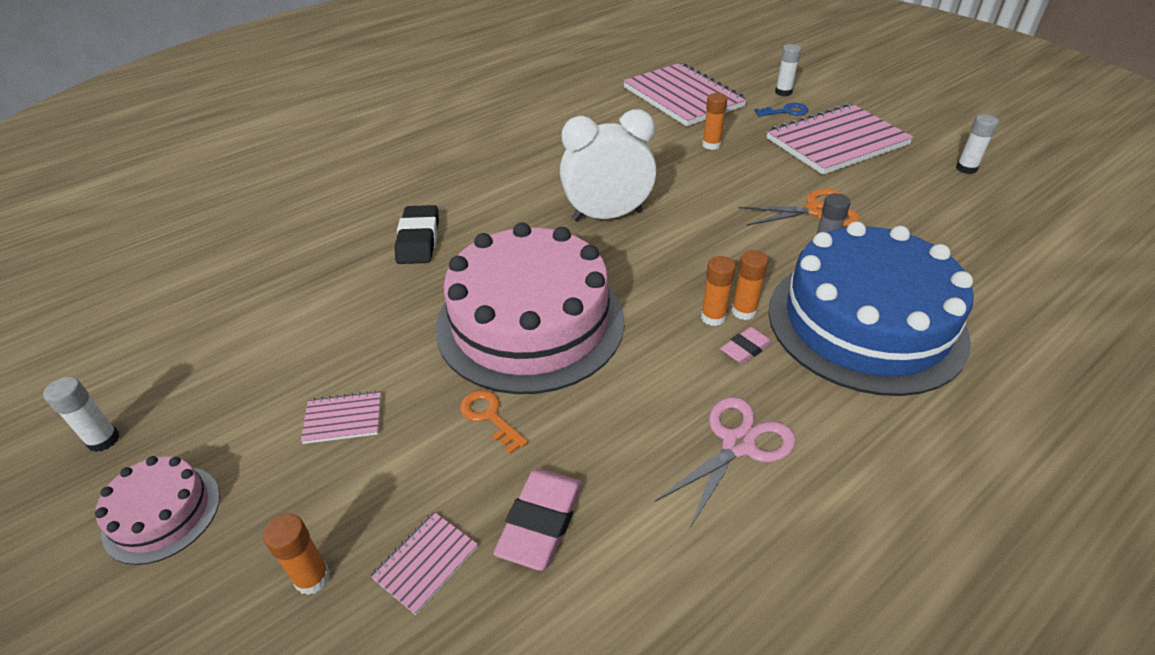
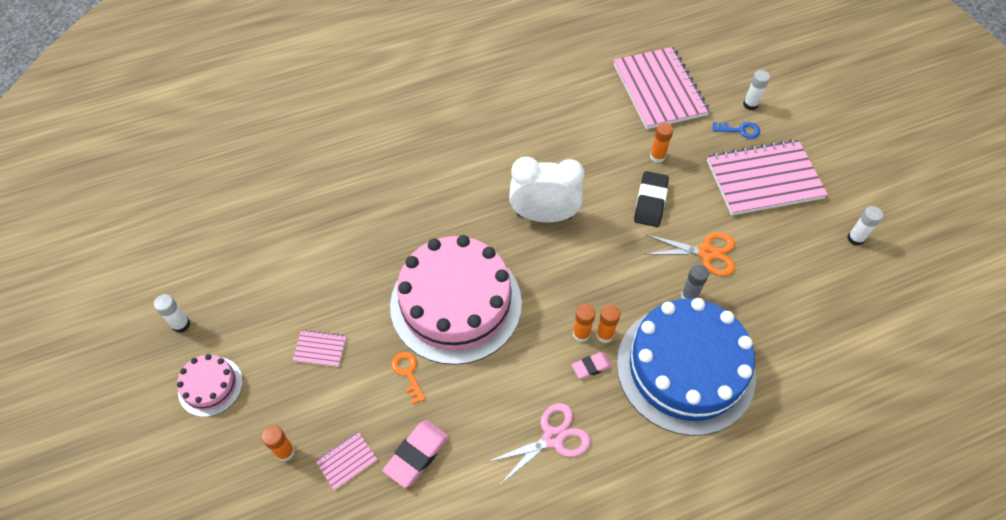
camera: 15 degrees right, 15 degrees up
(418, 240) = (400, 204): black eraser -> black eraser (650, 202)

